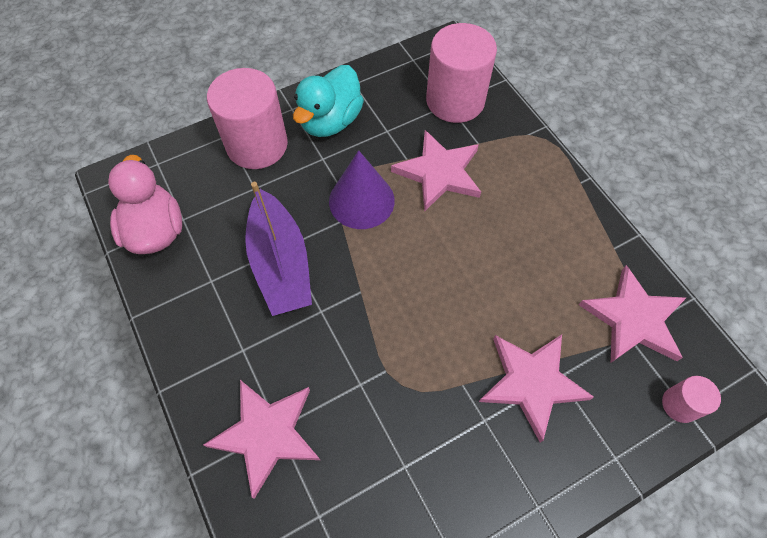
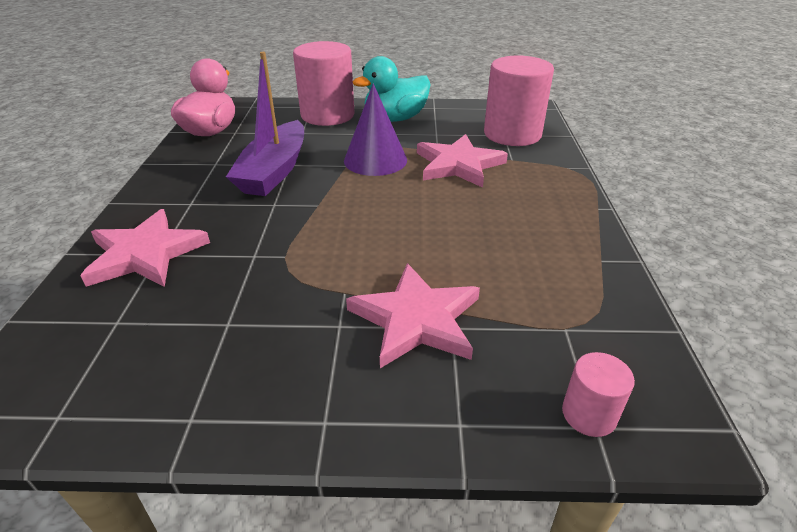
camera: 30 degrees right, 25 degrees down
(633, 319) = (582, 318): pink star -> none

